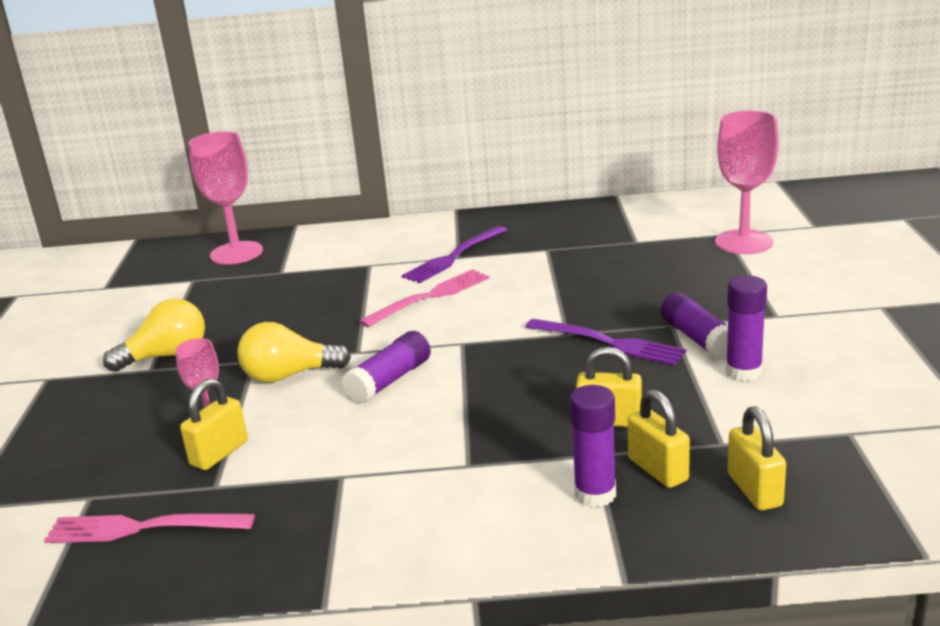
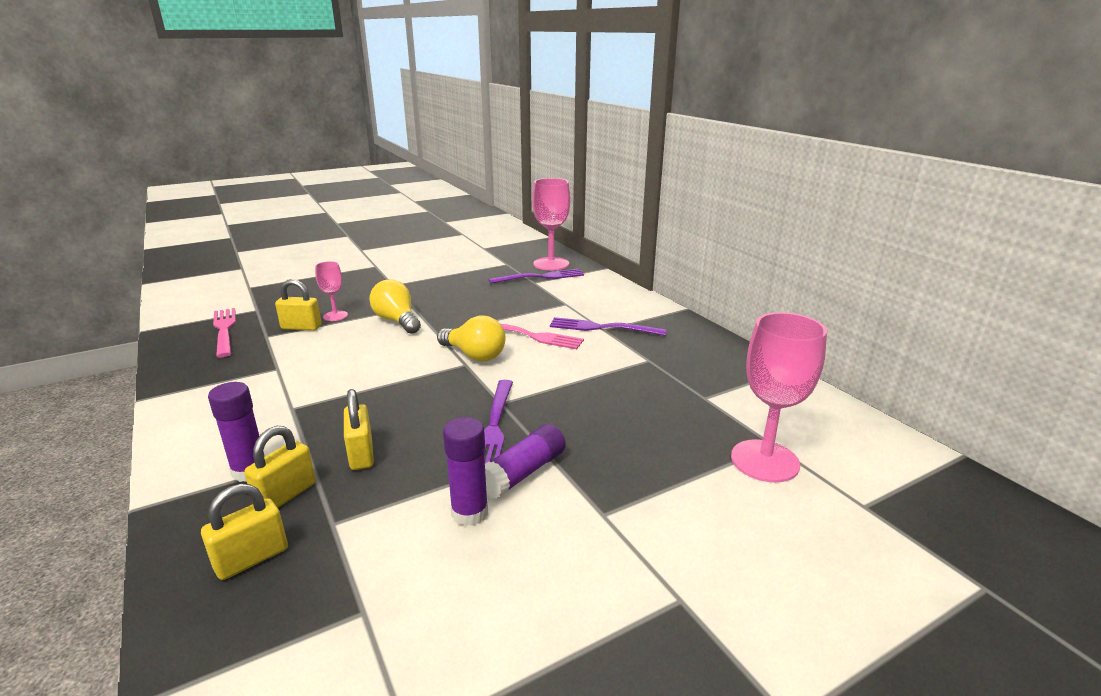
camera: 60 degrees right, 0 degrees up
(166, 356) = (409, 284): yellow light bulb -> yellow light bulb (474, 355)
(270, 265) = (541, 277): none -> purple fork
(390, 380) = (400, 353): purple glue stick -> none

